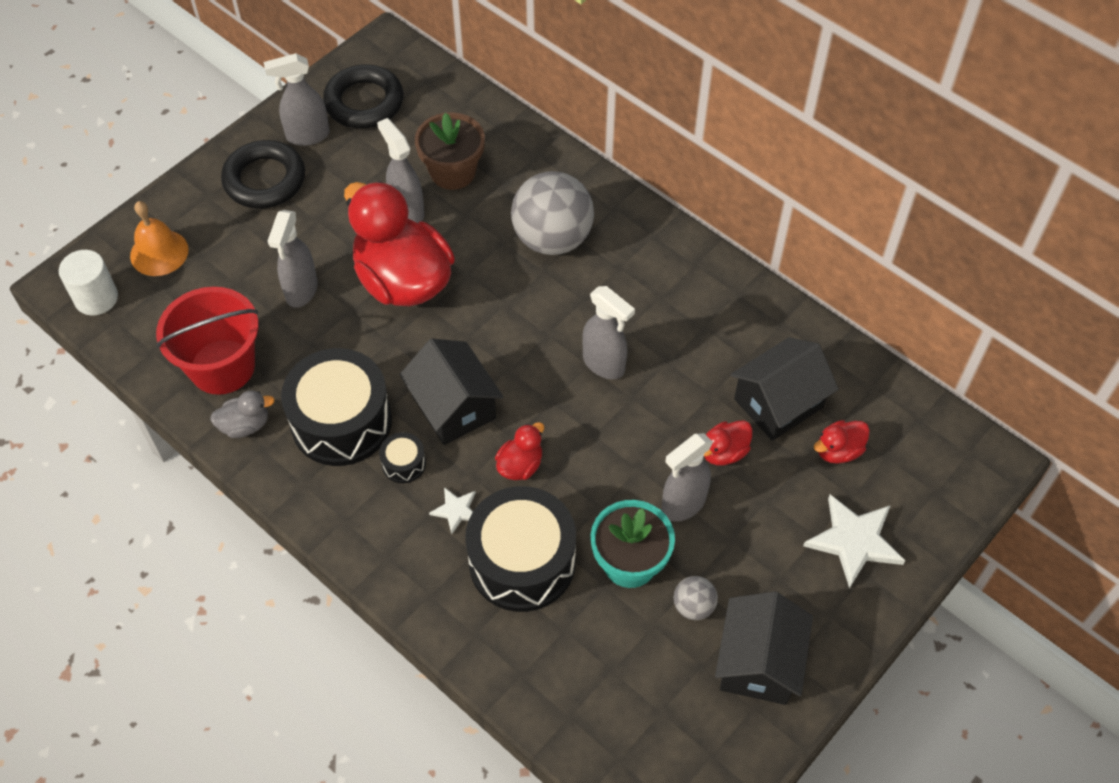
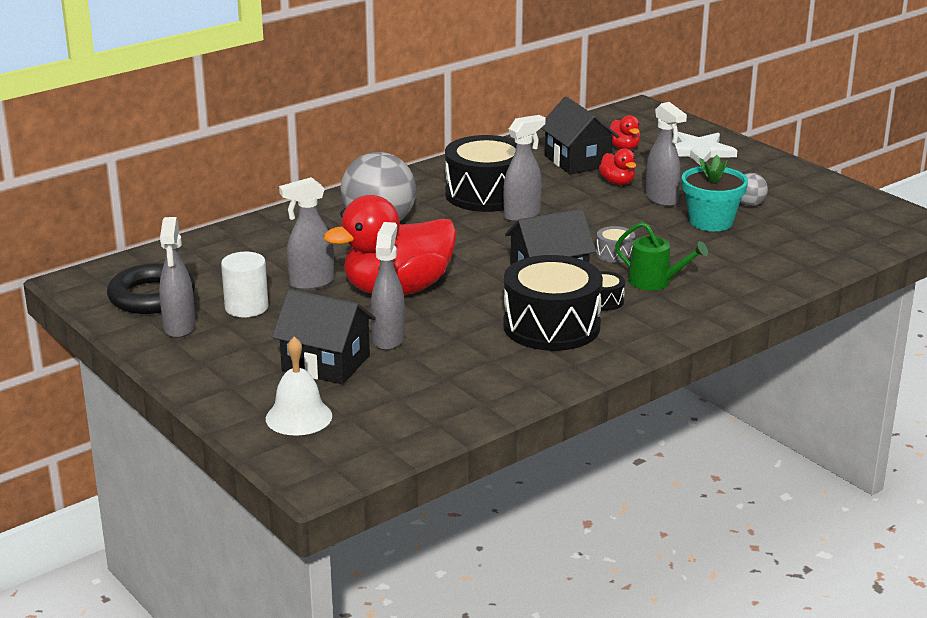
camera: 80 degrees left, 30 degrees down
(96, 298) = (347, 457): white cylinder -> white cylinder (246, 307)
(159, 252) = (299, 417): orange bell -> white bell
(222, 367) = (468, 383): red bucket -> none
(245, 425) = (543, 373): grey duck -> none
(264, 180) = (227, 353): black ring -> none
(301, 291) = (388, 339): grey spray bottle -> grey spray bottle turned 105 degrees counterclockwise
(453, 172) = (275, 260): brown flower pot -> none
(456, 510) = (655, 282): white star -> green watering can
(520, 465) = (615, 254): red duck -> grey drum
(522, 562) = (707, 260): black drum -> black drum (486, 194)
(758, 662) = (794, 189): black house -> black house (326, 363)

